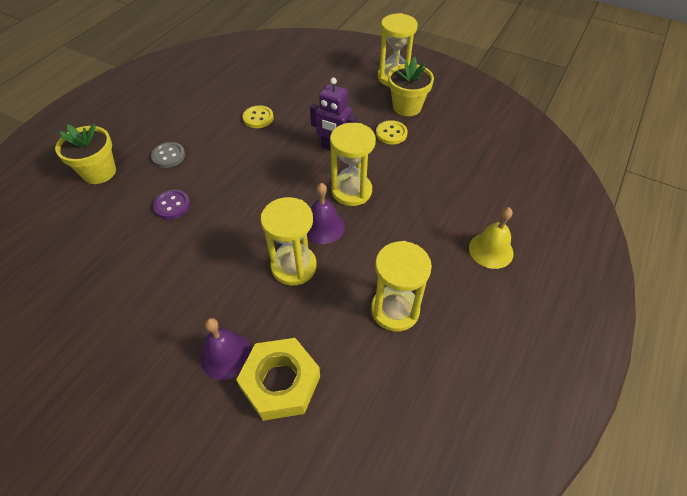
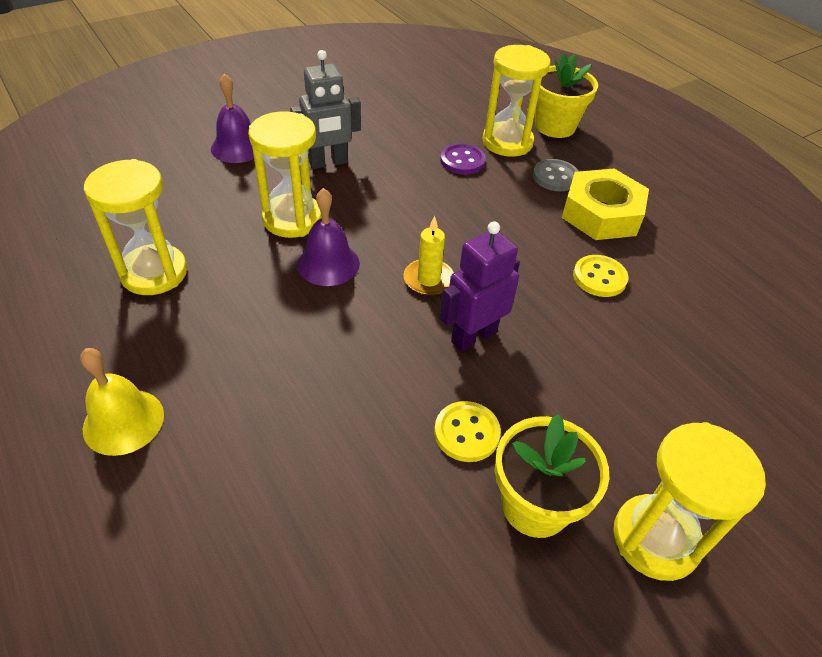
camera: 115 degrees right, 5 degrees down
(215, 280) = (328, 163): none -> grey robot
(280, 382) = (175, 168): yellow nut -> yellow nut (601, 213)
(305, 179) = (428, 279): none -> yellow candle
(351, 191) = (368, 317): yellow hourglass -> yellow hourglass (507, 142)

